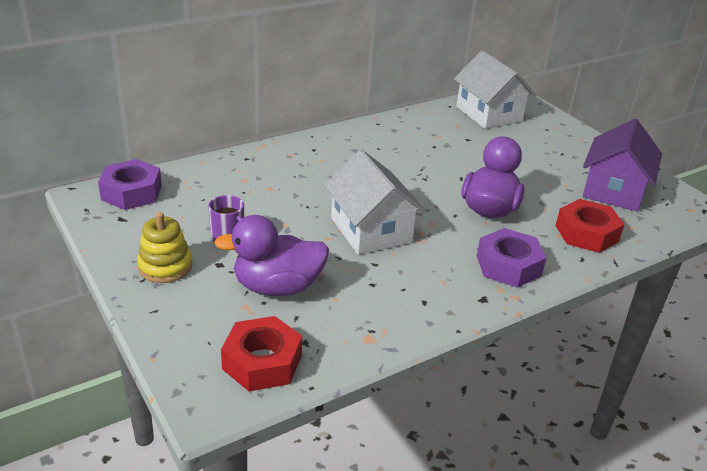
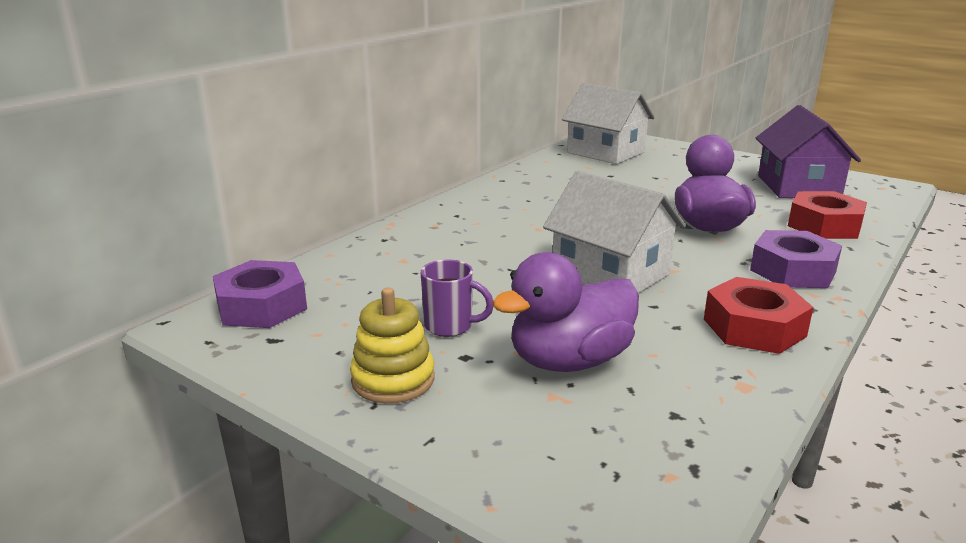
camera: 20 degrees left, 10 degrees down
(262, 362) = (650, 457): red nut -> red nut (754, 327)

